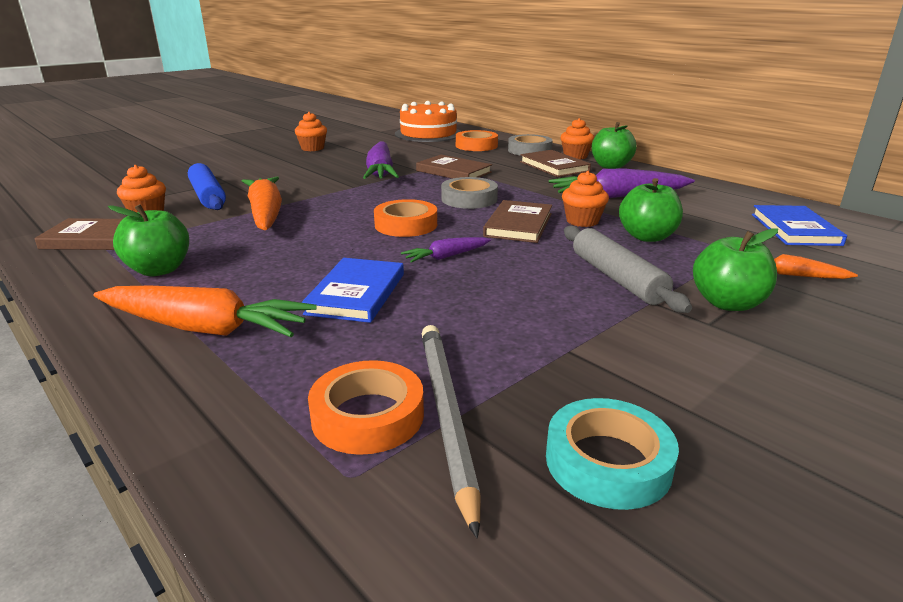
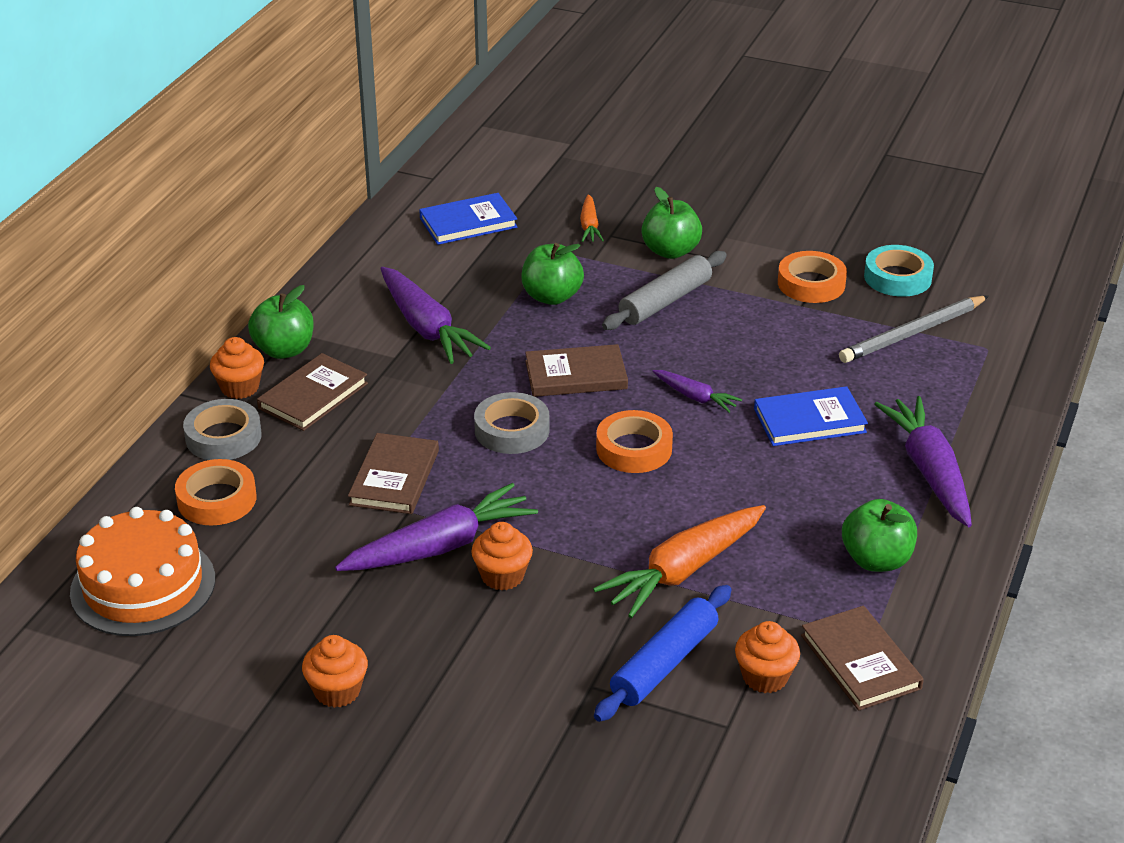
camera: 115 degrees left, 10 degrees up
(205, 328) = (929, 471): orange carrot -> purple carrot
(368, 416) = (941, 359): orange tape -> orange tape (811, 284)
(582, 221) = (533, 338): orange cupcake -> orange cupcake (502, 576)

